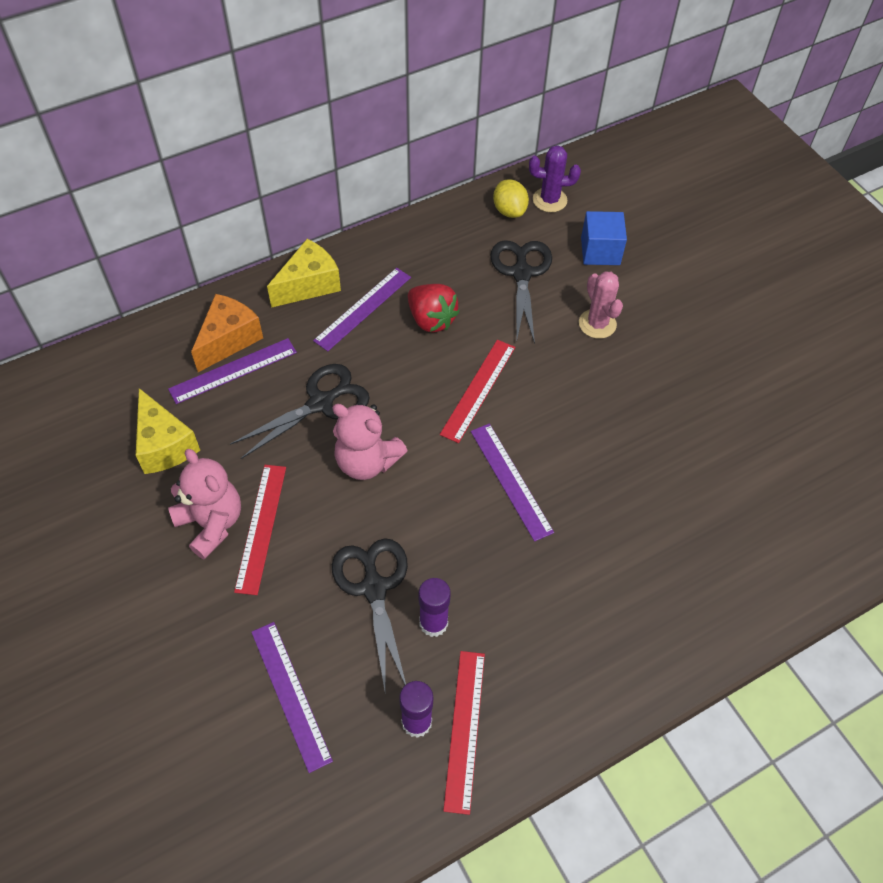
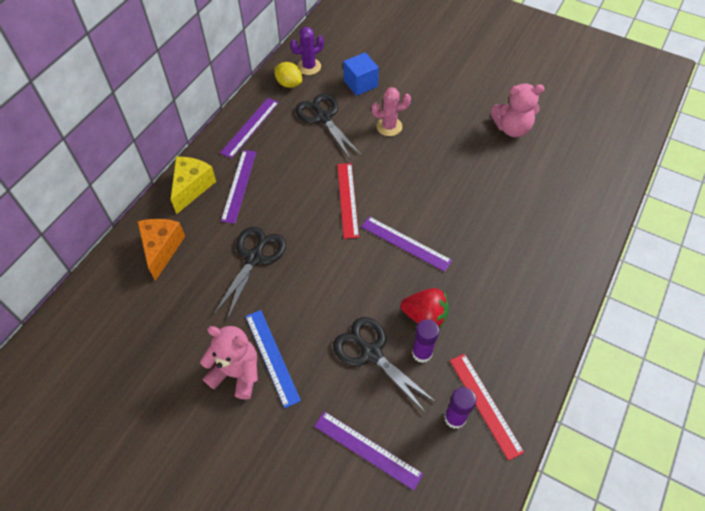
camera: 30 degrees left, 0 degrees up
(164, 445) = (166, 340): yellow cheese -> none
(233, 370) = (179, 267): purple ruler -> purple ruler (250, 127)
(261, 527) = (272, 357): red ruler -> blue ruler
(367, 461) = (310, 278): pink teddy bear -> pink teddy bear (512, 128)
(431, 319) = (288, 171): red strawberry -> red strawberry (425, 316)
(597, 324) = (389, 127): pink cactus -> pink cactus turned 45 degrees counterclockwise

